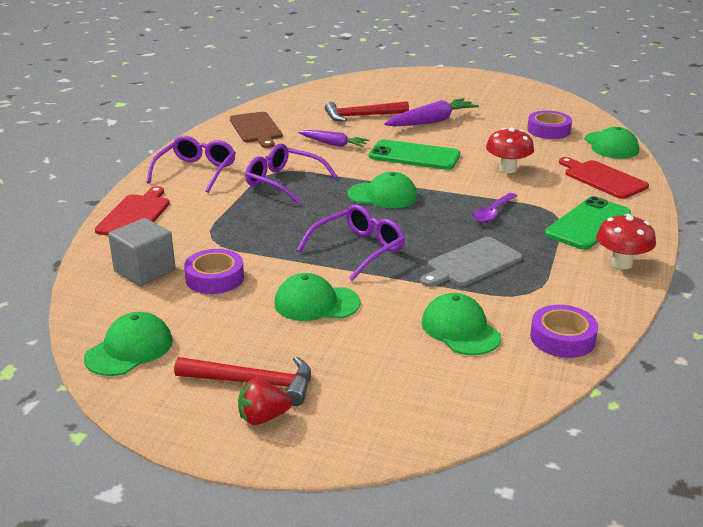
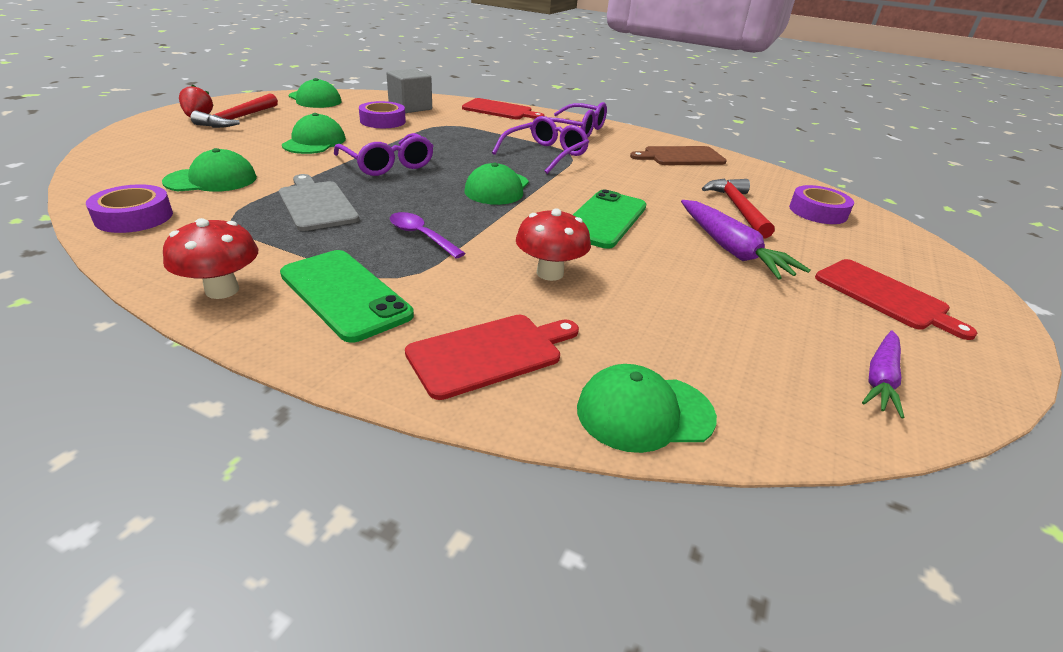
camera: 95 degrees right, 5 degrees up
(333, 144) = (641, 184): purple carrot -> purple carrot (880, 379)
(459, 92) = (885, 296): none -> red cutting board
(548, 130) = (717, 350): purple tape -> purple tape (818, 212)

